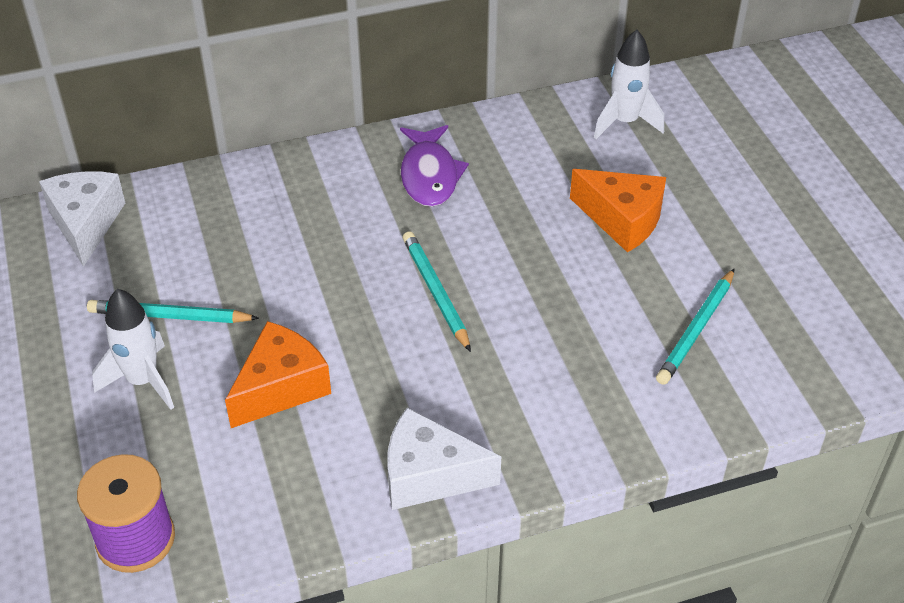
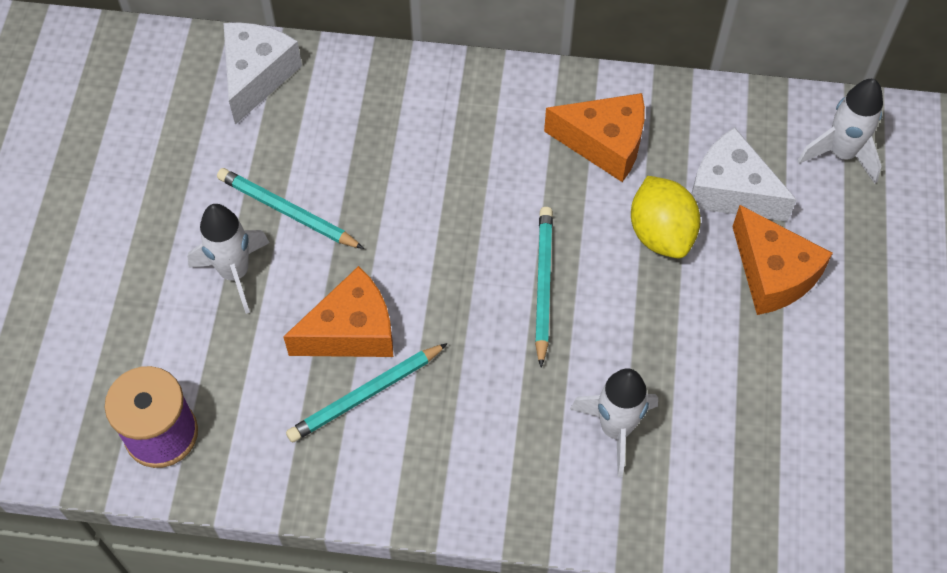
camera: 25 degrees right, 15 degrees up
(429, 175) = (604, 144): purple fish -> orange cheese
(429, 475) = (440, 482): white cheese -> white cheese (731, 191)
(514, 222) = (661, 233): none -> yellow lemon
(561, 376) = (615, 429): none -> white rocket
(695, 330) = (777, 433): turquoise pencil -> turquoise pencil (365, 395)

